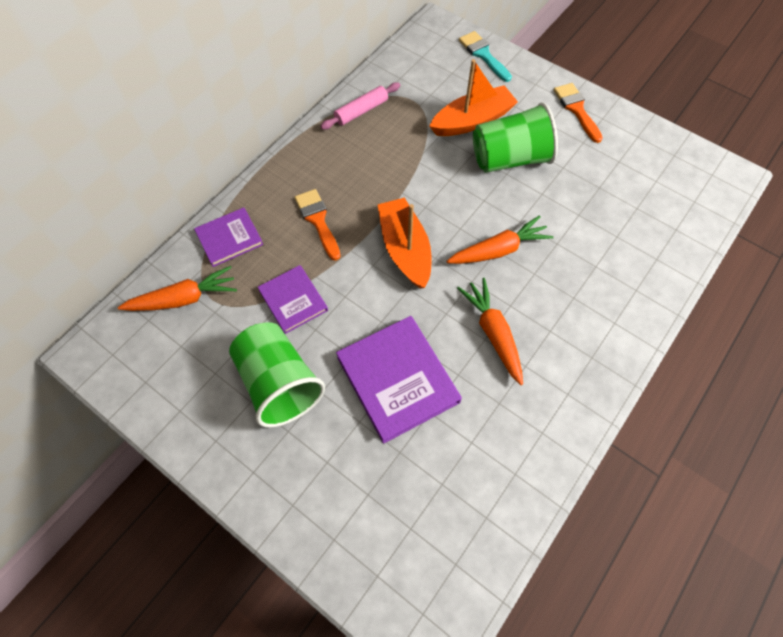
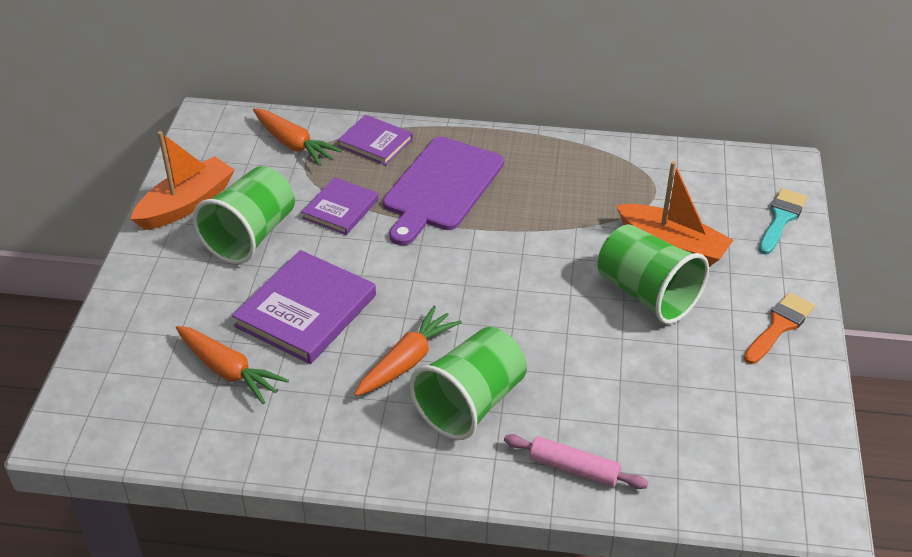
camera: 60 degrees right, 20 degrees down
(318, 220) = (441, 187): orange brush -> purple cutting board
(361, 111) = (603, 161): pink rolling pin -> pink rolling pin (574, 468)
(405, 249) = (457, 259): orange boat -> orange boat (186, 204)
(499, 250) = (514, 329): orange carrot -> orange carrot (228, 371)
(556, 312) = (470, 403): none -> green cup

